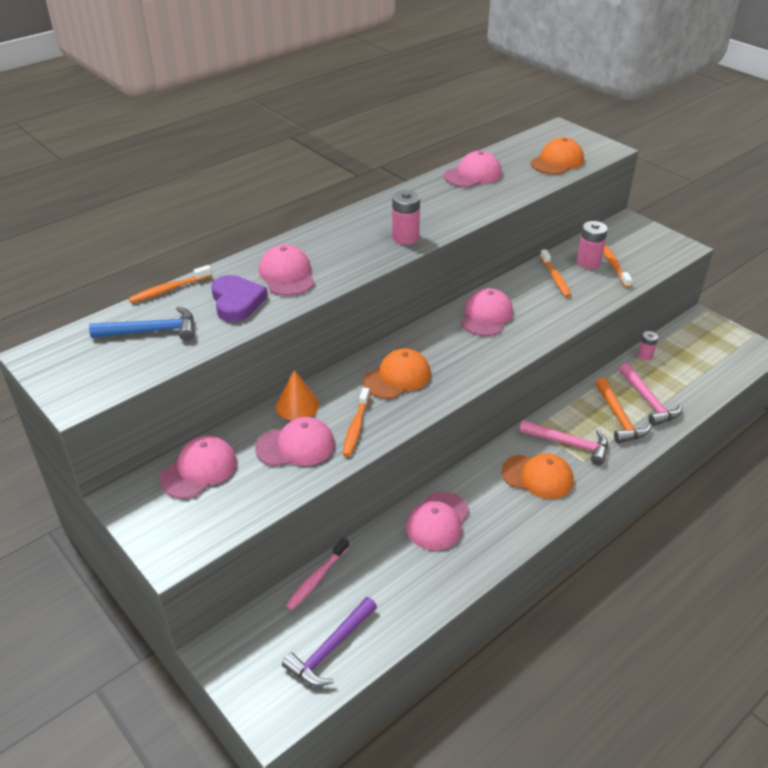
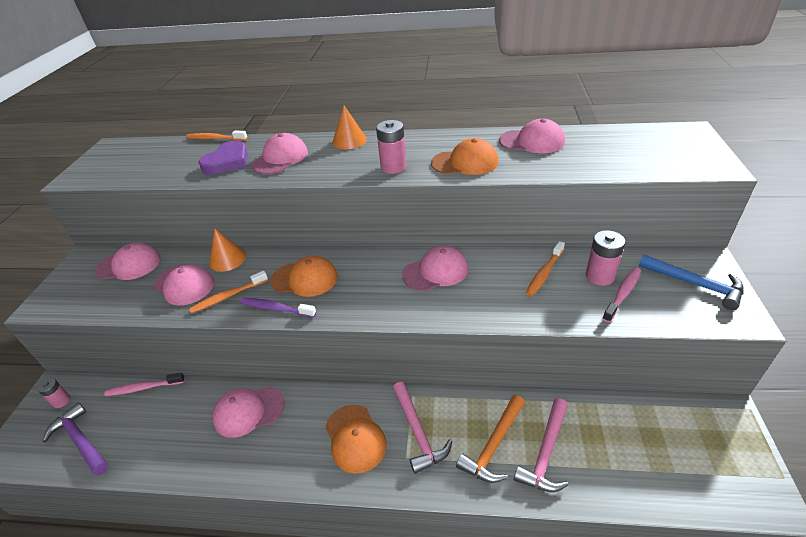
camera: 50 degrees right, 0 degrees up
(152, 331) = (165, 158): blue hammer -> blue hammer (695, 284)
(322, 233) = (349, 141): none -> orange cone
(330, 649) = (81, 440): purple hammer -> purple hammer turned 45 degrees clockwise
(413, 409) = (276, 308): none -> purple toothbrush
(557, 161) = (634, 158): orange cap -> orange cap (465, 162)
(614, 266) = (623, 294): orange toothbrush -> pink toothbrush
(645, 356) = (605, 406): pink battery -> pink battery (61, 401)

